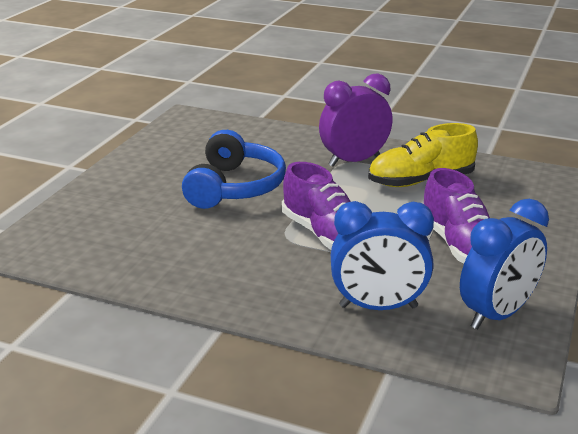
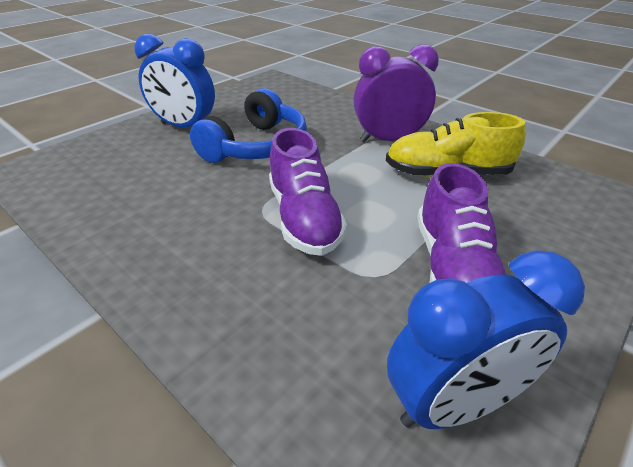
camera: 20 degrees right, 10 degrees up
(378, 307) = (295, 337): blue clock -> blue clock (185, 127)

